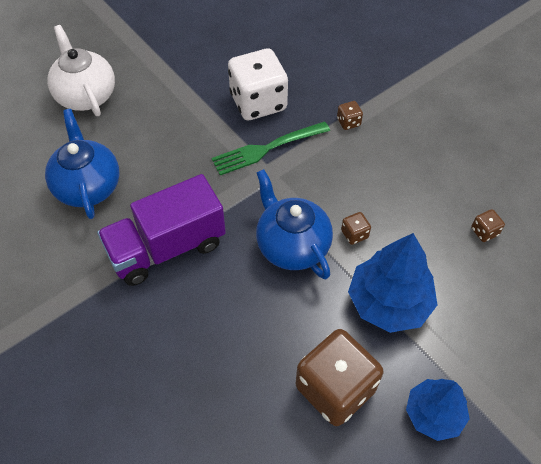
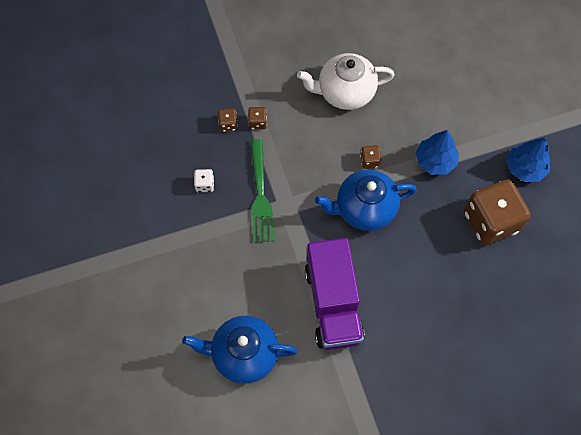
camera: 70 degrees left, 10 degrees up
(86, 95) = (129, 333): white teapot -> white teapot (345, 92)
(258, 102) = (205, 184): white dice -> white dice, size x0.41
(389, 302) = (435, 161): blue tree -> blue tree, size x0.65
(484, 232) = (398, 74): brown dice -> brown dice (228, 124)

